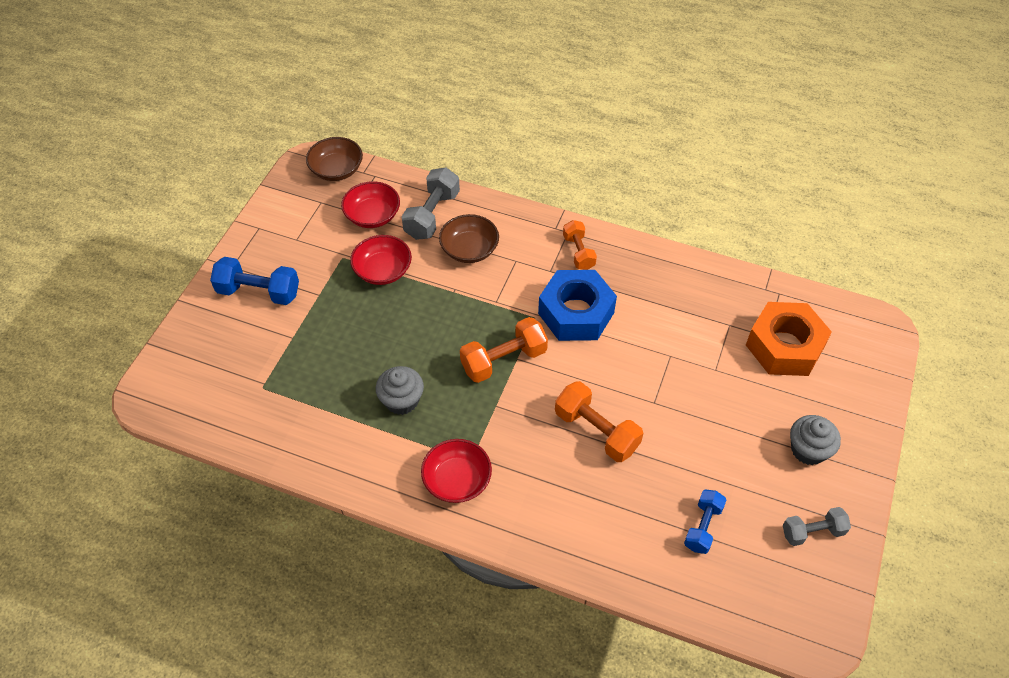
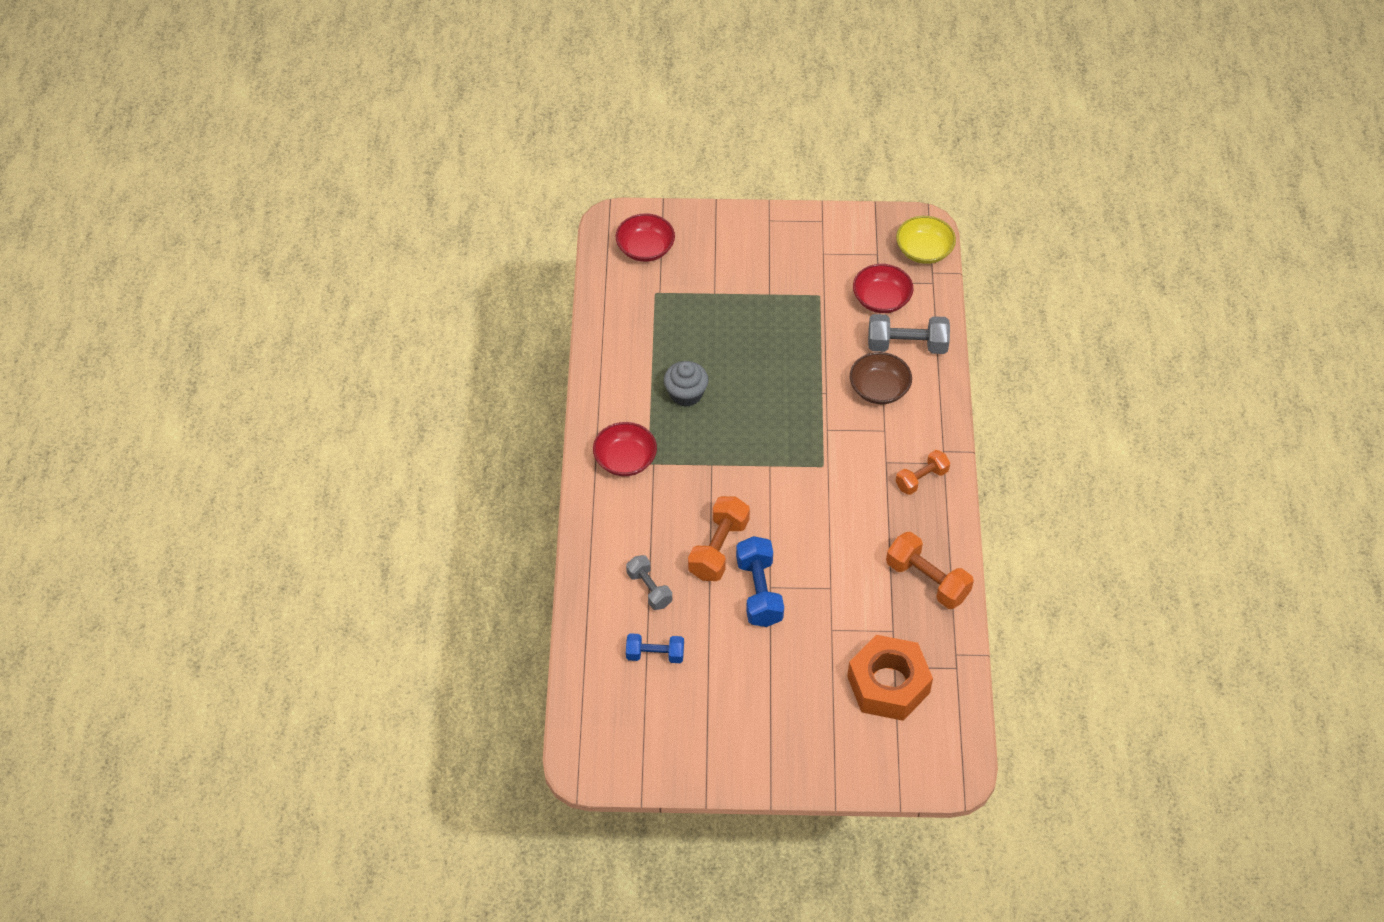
camera: 70 degrees right, 0 degrees up
(259, 292) = (751, 250): blue dumbbell -> blue dumbbell (759, 591)
(336, 170) = (924, 250): brown bowl -> yellow bowl
(383, 270) = (819, 331): red bowl -> red bowl (645, 248)
(503, 360) = (763, 456): orange dumbbell -> orange dumbbell (927, 580)
(576, 313) = (844, 497): blue nut -> none
(808, 450) = (773, 726): grey cupcake -> none
(812, 532) = (685, 744): grey dumbbell -> grey dumbbell (649, 589)

